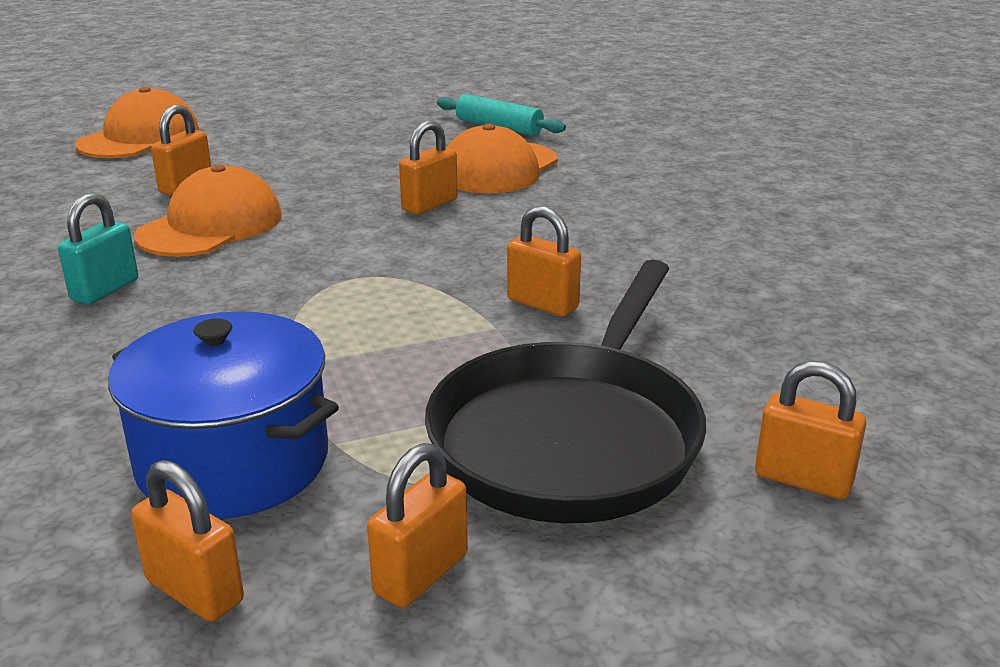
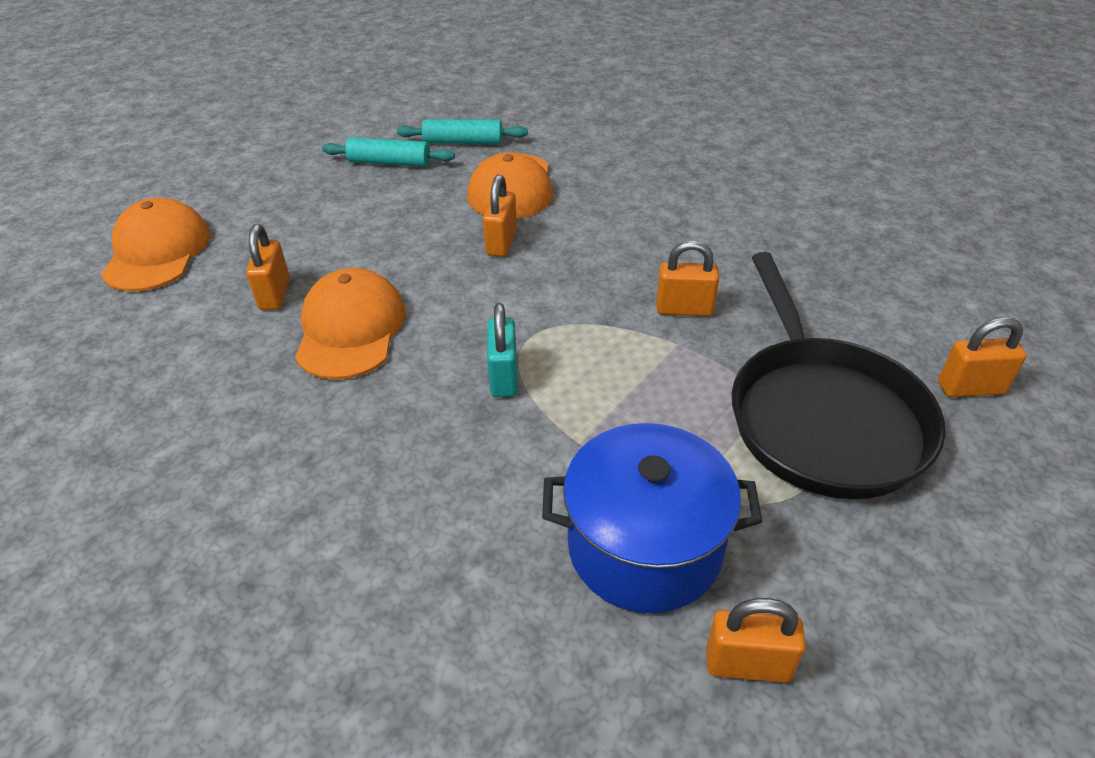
camera: 30 degrees left, 15 degrees up
(105, 290) = (344, 433): turquoise padlock -> turquoise padlock (504, 377)
(409, 126) = (390, 163): none -> turquoise rolling pin
(421, 574) = (858, 570): orange padlock -> none

